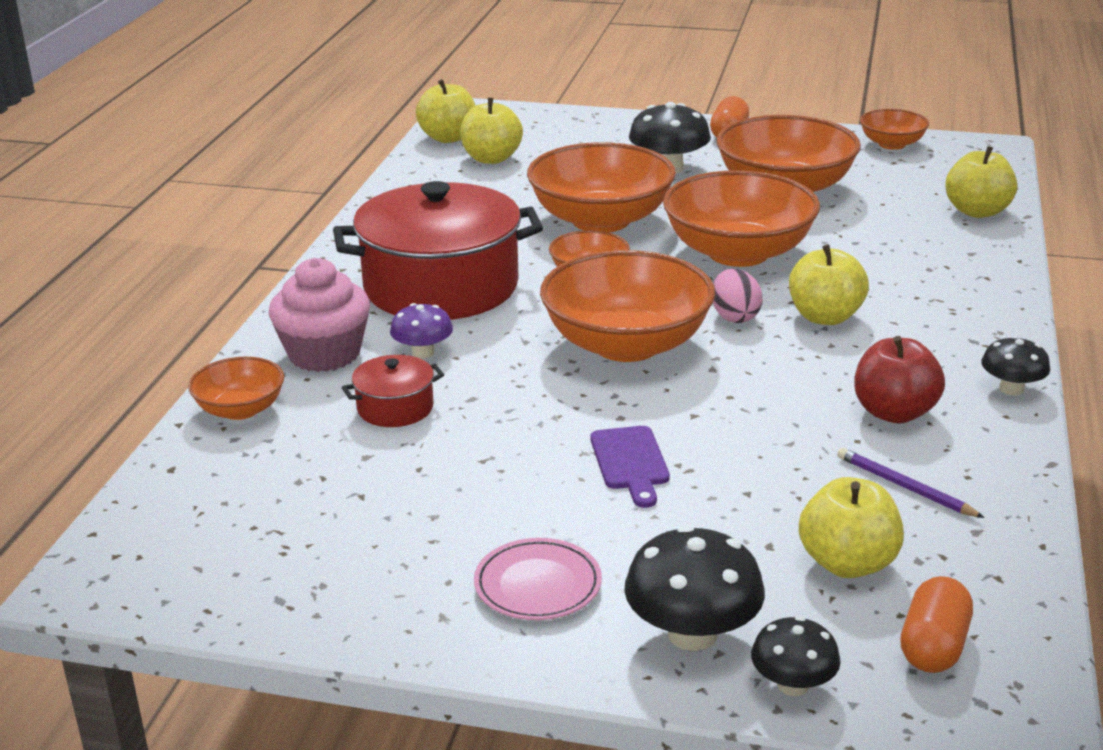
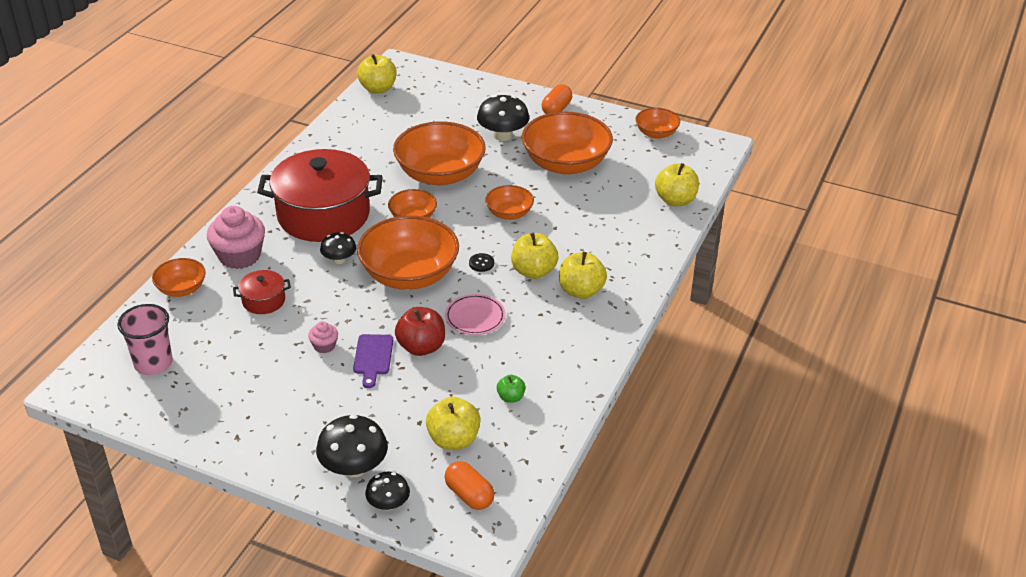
camera: 10 degrees right, 10 degrees up
(232, 523) = (153, 363): none -> pink cup
(423, 352) = (294, 263): purple mushroom -> none
(491, 158) = (397, 111): yellow apple -> yellow apple (581, 291)
(535, 457) = (324, 346): none -> pink cupcake
(538, 585) = (291, 426): pink plate -> pink plate (475, 317)
(734, 317) = (481, 263): pink egg -> black button
(738, 253) = (509, 213): orange bowl -> orange bowl, size x0.51
(894, 413) = (534, 347): red apple -> red apple (421, 347)
(905, 487) = (511, 397): purple pencil -> green apple
(933, 646) = (469, 495): orange capsule -> orange capsule turned 75 degrees counterclockwise
(1011, 389) = (610, 340): black mushroom -> black mushroom (339, 260)

